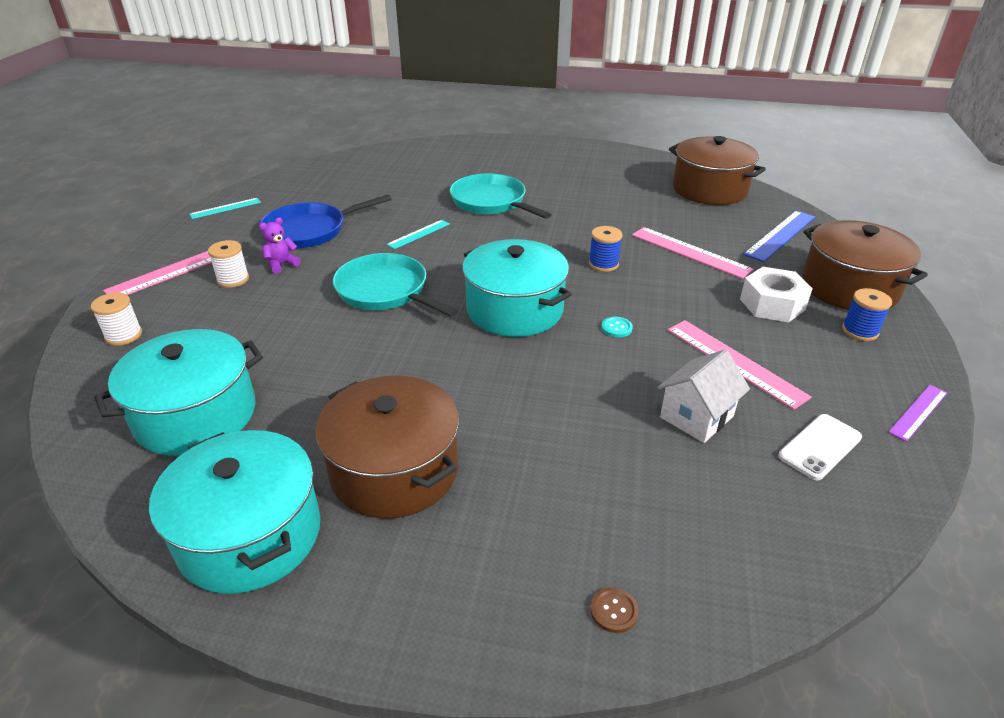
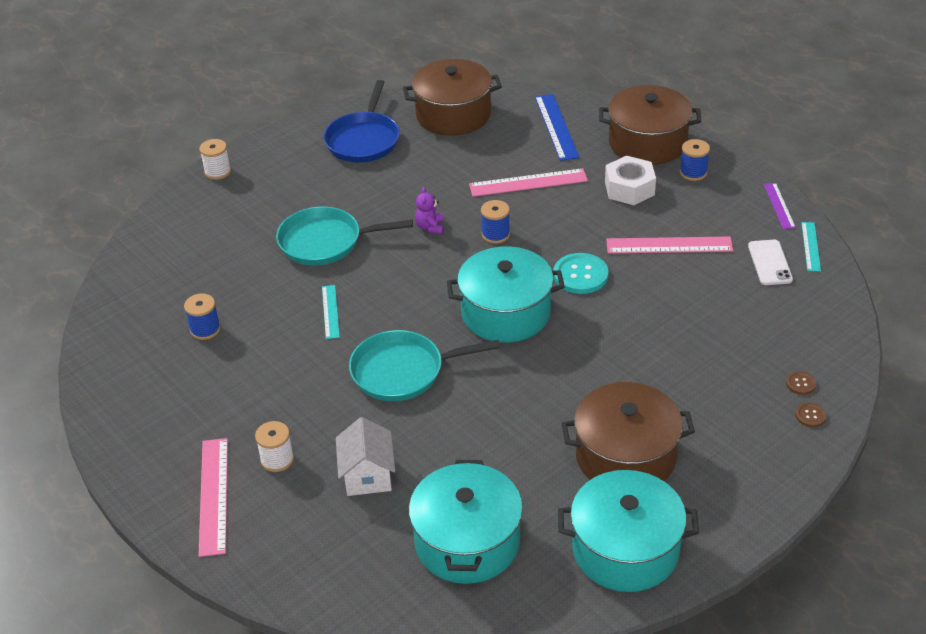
camera: 50 degrees left, 5 degrees up
(124, 335) = (300, 559): white spool -> white spool (217, 172)
(225, 208) = (117, 421): turquoise ruler -> turquoise ruler (810, 246)
(281, 264) = (285, 418): purple teddy bear -> purple teddy bear (430, 227)
(310, 230) = (241, 377): blue pan -> blue pan (363, 140)
(346, 199) = (205, 329): none -> blue spool
(616, 328) = (580, 275): turquoise button -> turquoise button, size x2.06
(659, 572) = (800, 384): none -> brown button
(696, 416) = (701, 294): white house -> white house (367, 475)

